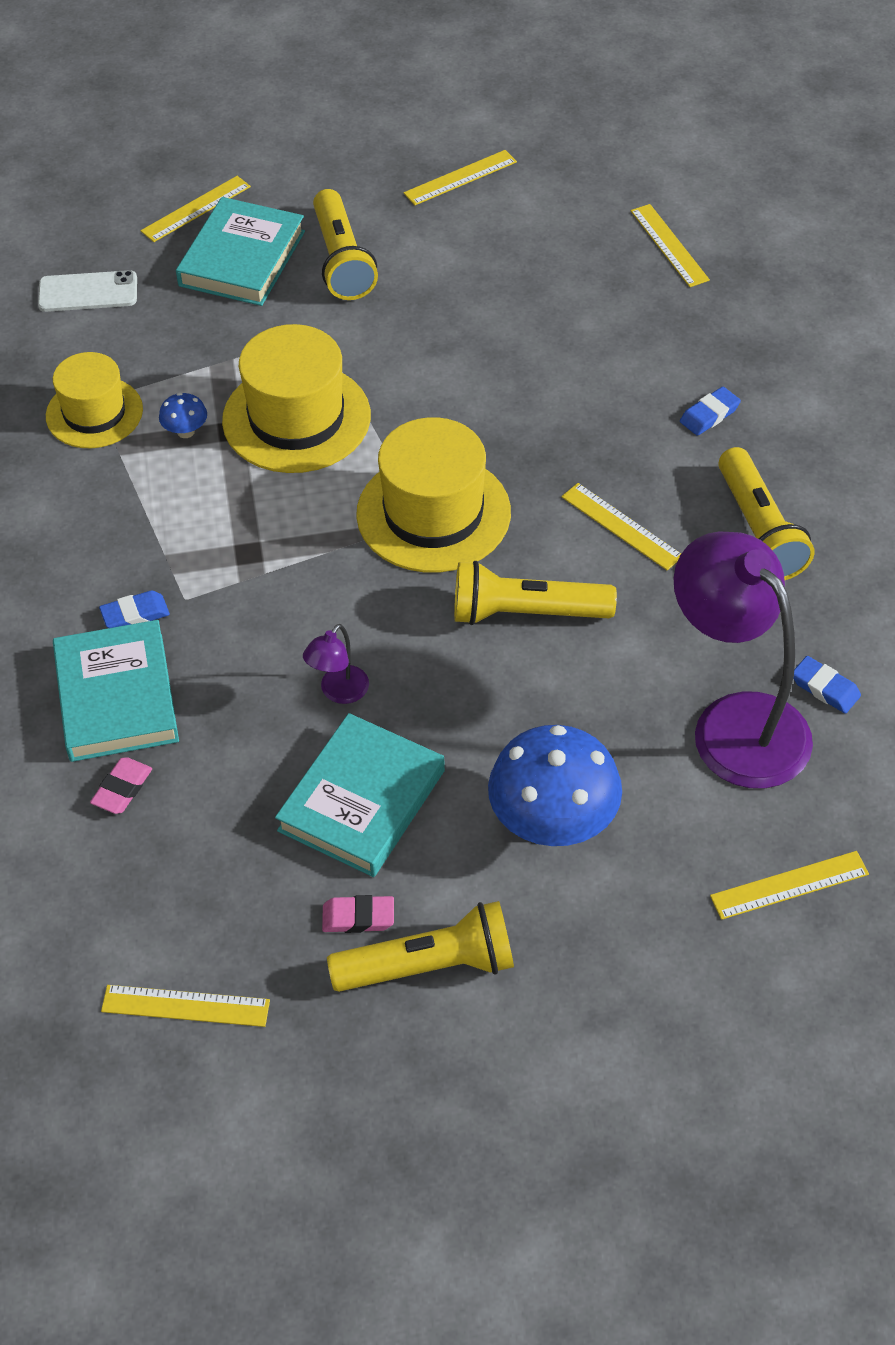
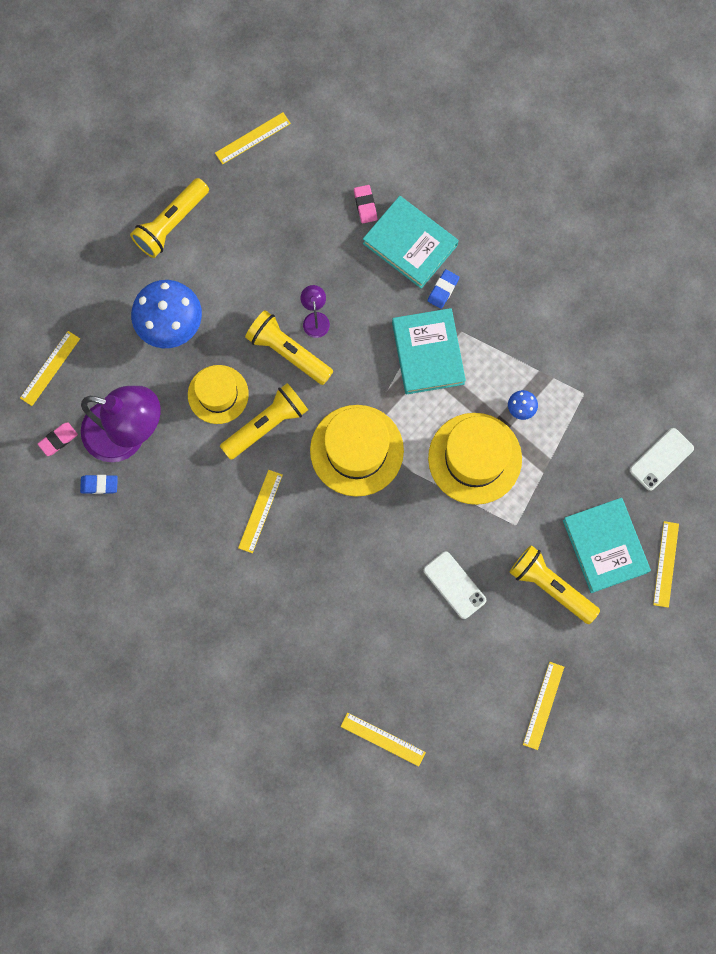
camera: 140 degrees right, 25 degrees up
(94, 413) = (577, 385): yellow hat -> yellow hat (218, 394)
(358, 917) = (217, 223): pink eraser -> pink eraser (58, 440)
(361, 800) = (260, 274): turquoise book -> turquoise book (428, 353)
(449, 322) = (454, 585): none -> white phone
(621, 526) = (260, 511): yellow ruler -> yellow ruler turned 75 degrees counterclockwise
(709, 415) = (269, 621): blue eraser -> none
(759, 530) = (192, 559): yellow flashlight -> yellow flashlight (288, 352)

